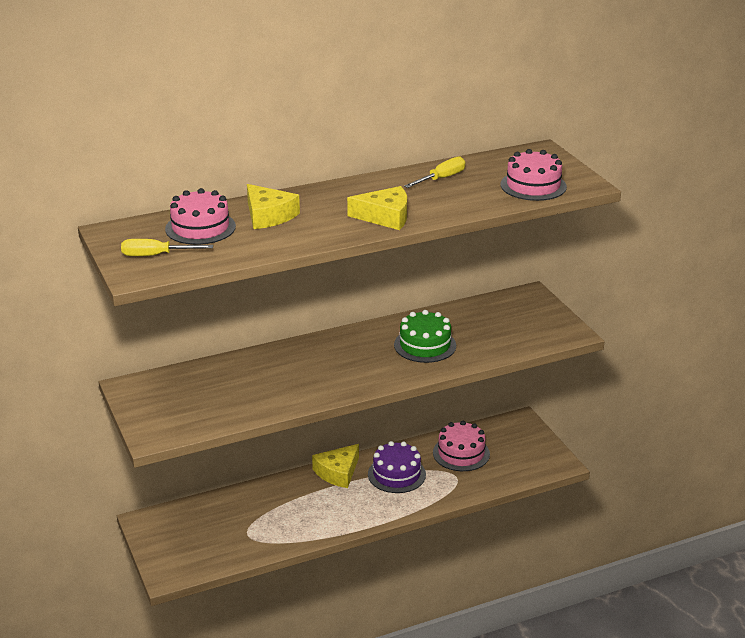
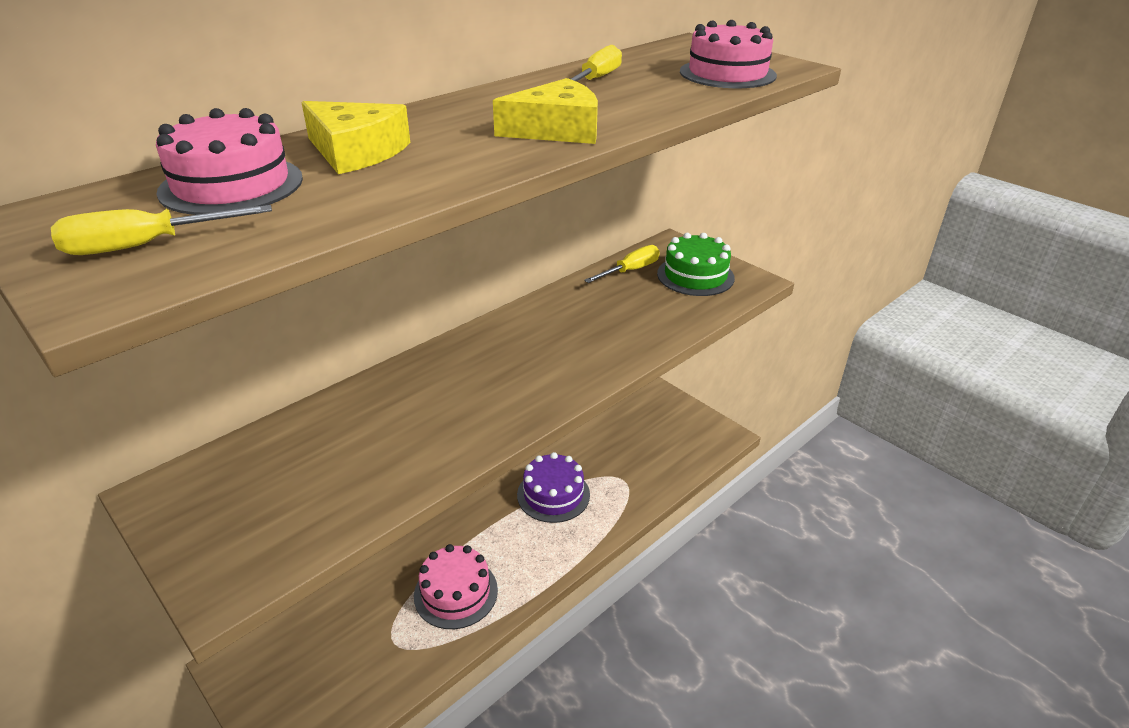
camera: 20 degrees left, 5 degrees up
(338, 472) = (481, 510): yellow cheese -> none
(425, 345) = (589, 329): green cake -> green cake (695, 276)
(461, 453) = (613, 448): pink cake -> pink cake (456, 592)
(483, 309) = (630, 270): none -> yellow screwdriver

